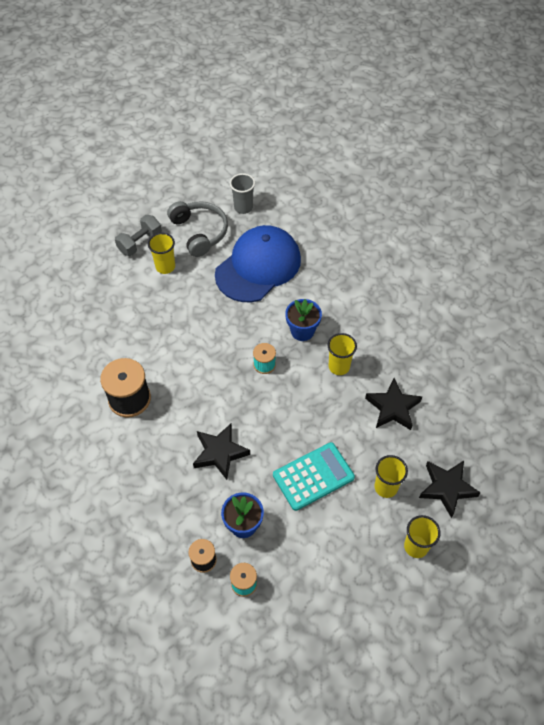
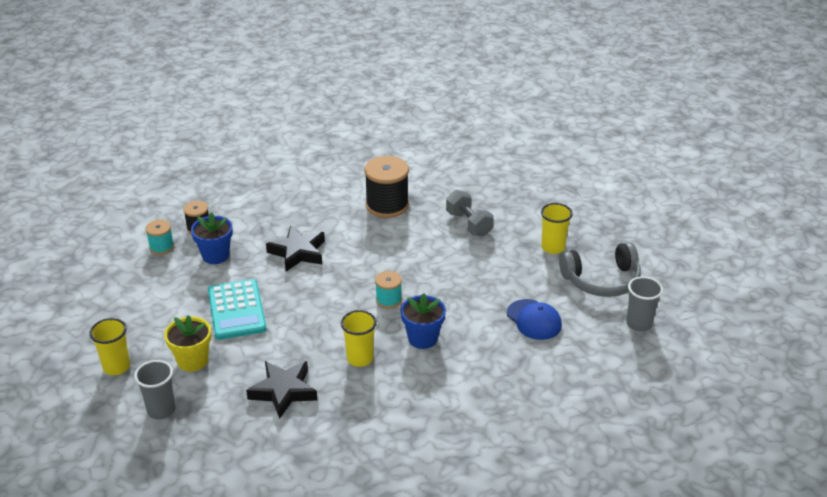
camera: 105 degrees right, 20 degrees down
(140, 243) = (594, 233): grey dumbbell -> grey dumbbell (469, 224)
(258, 266) = (534, 320): blue cap -> blue cap, size x0.50
(386, 487) = (192, 361): yellow cup -> yellow flower pot
(447, 488) = (161, 410): black star -> grey cup

